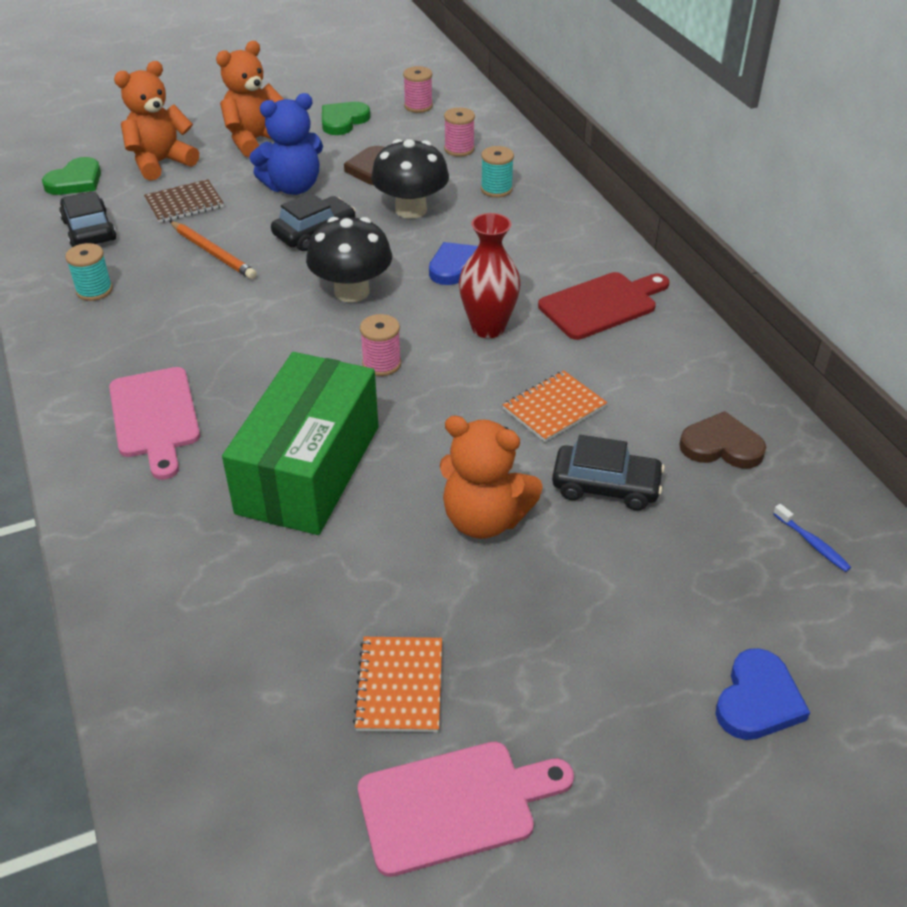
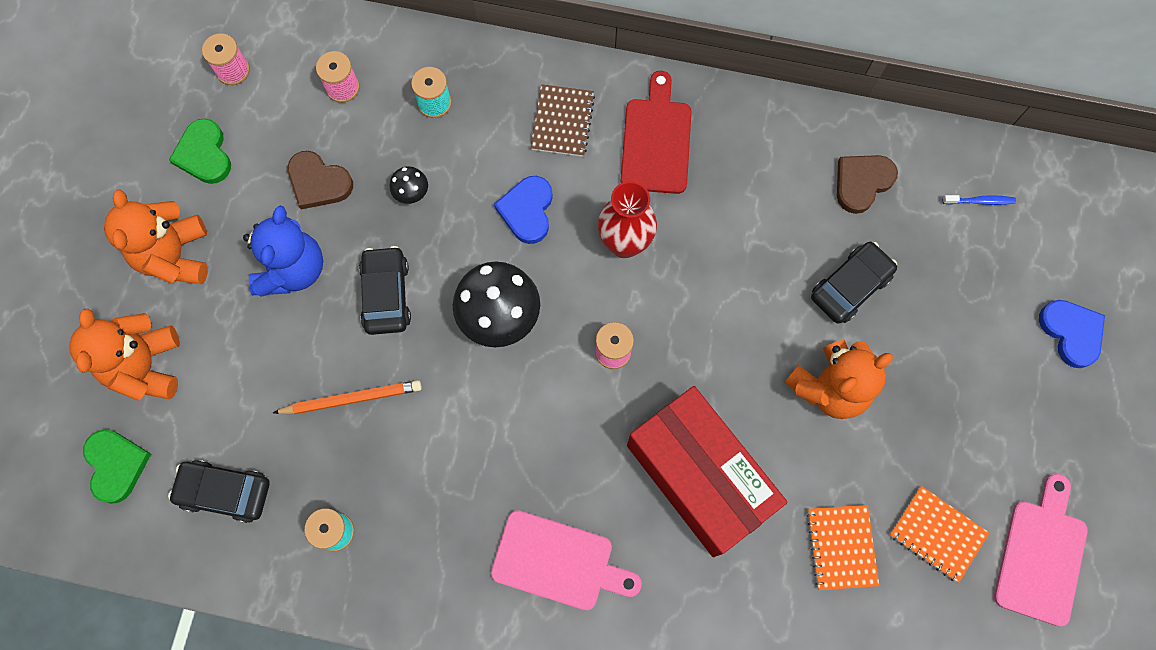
camera: 55 degrees left, 30 degrees up
(184, 203) = (243, 382): brown notebook -> brown notebook (562, 122)
(308, 469) = (699, 477): green box -> red box
(411, 209) = (411, 193): black mushroom -> black mushroom, size x0.47
(554, 408) = (750, 262): orange notebook -> orange notebook (841, 547)

